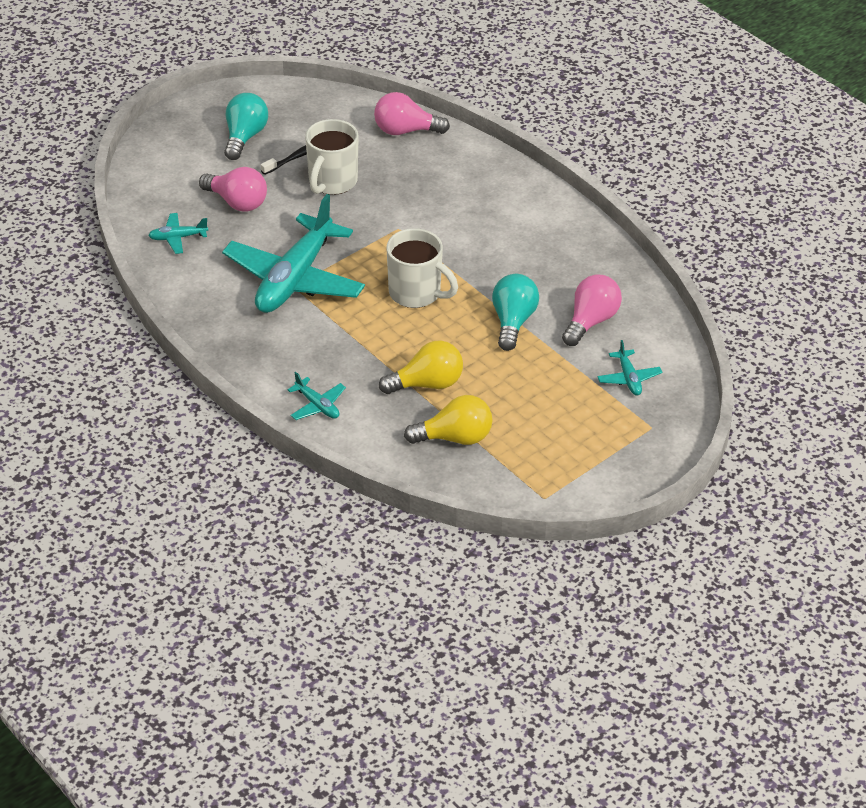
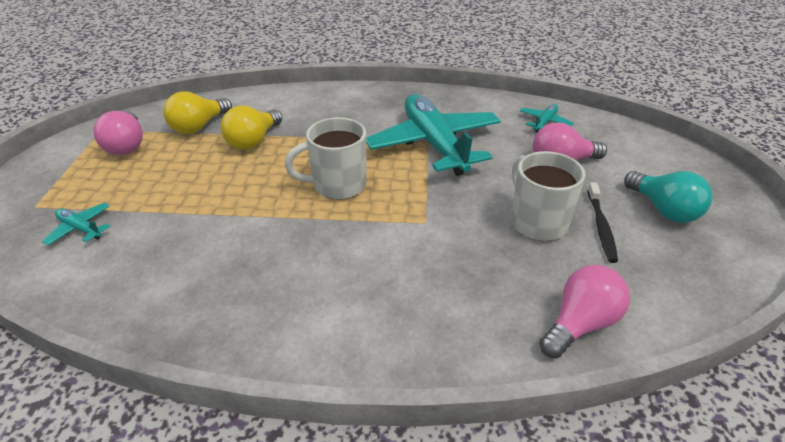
camera: 135 degrees right, 5 degrees down
(317, 405) = (309, 99): turquoise plane -> none
(513, 321) = (232, 212): turquoise light bulb -> none
(590, 321) = (156, 254): pink light bulb -> pink light bulb (126, 146)

